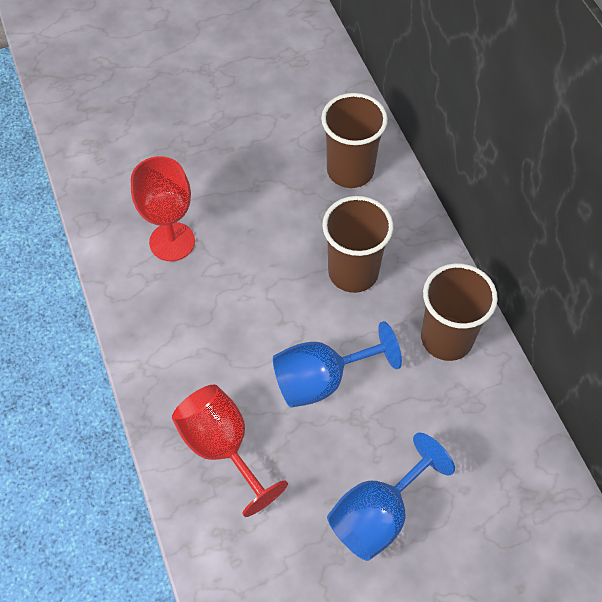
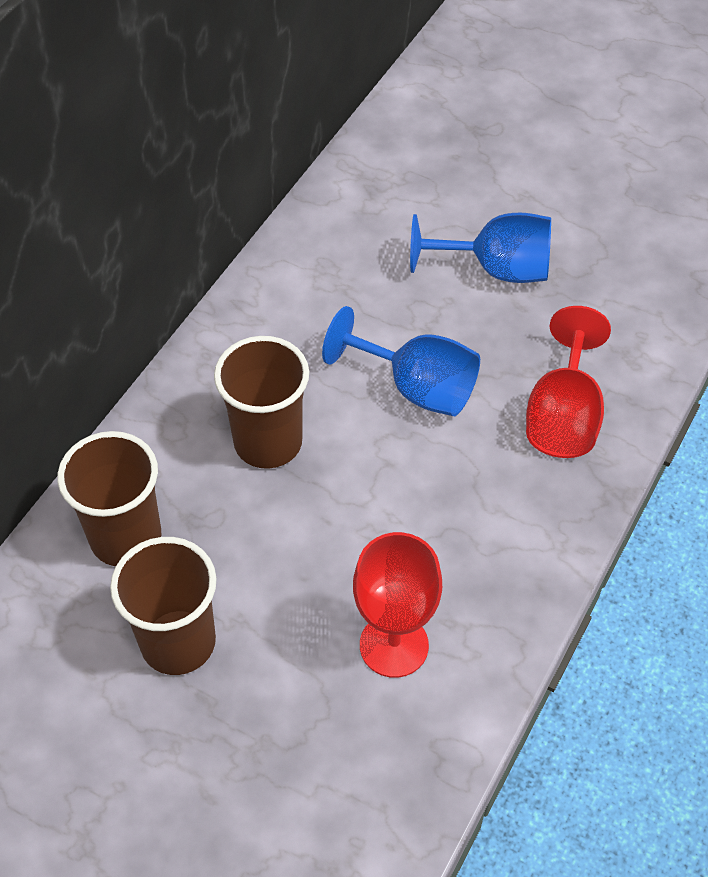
camera: 130 degrees left, 5 degrees down
(446, 338) = (273, 321): brown cup -> brown cup (178, 642)

